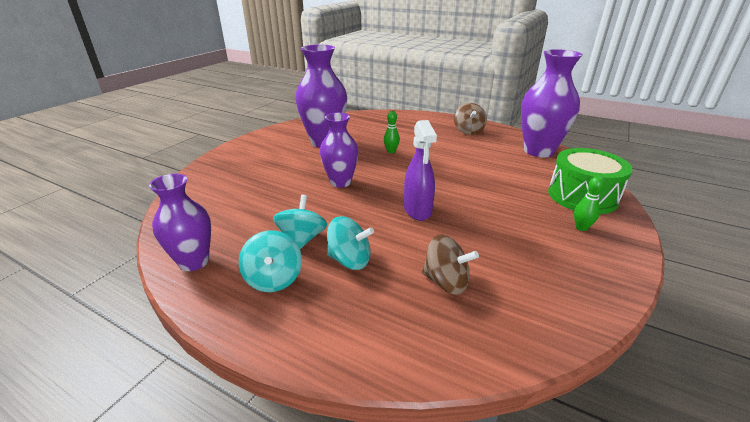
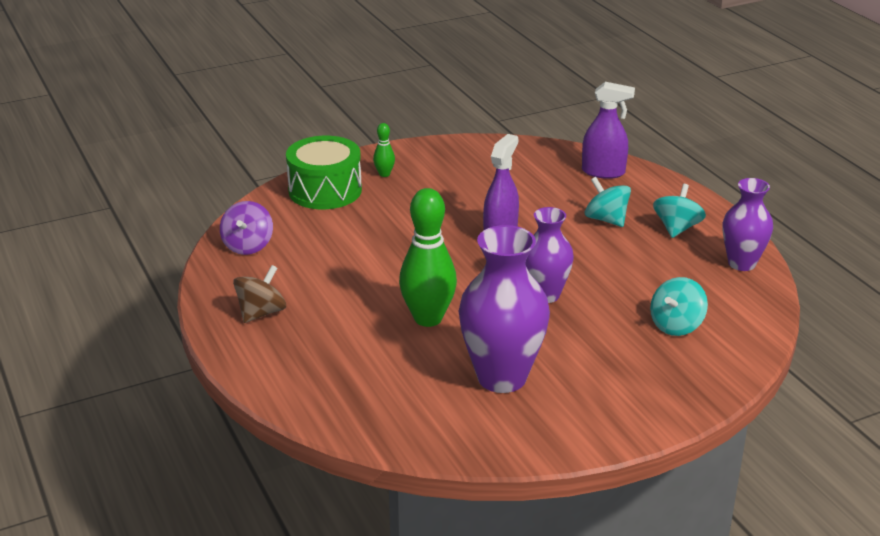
camera: 145 degrees left, 0 degrees up
(302, 239) = (635, 249): turquoise spinning top -> turquoise spinning top (676, 325)
(391, 151) = (428, 318): green bowling pin -> green bowling pin, size x2.18
(410, 334) = (603, 172): none -> purple spray bottle
(446, 282) = (548, 184): brown spinning top -> none
(538, 151) = (248, 246): purple vase -> purple spinning top

